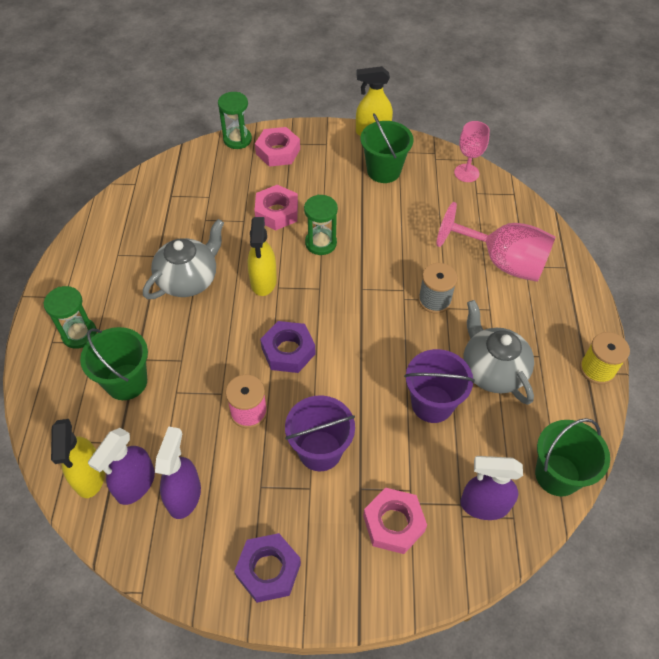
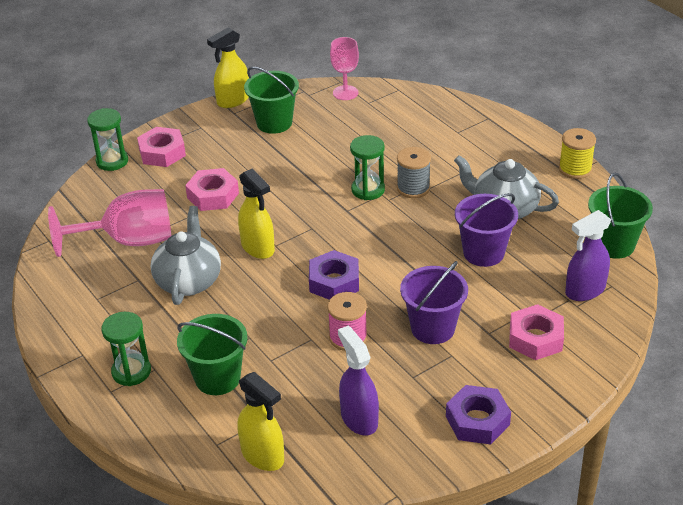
camera: 35 degrees left, 15 degrees down
(135, 484) = (309, 436): purple spray bottle -> none
(321, 243) = (277, 197): green hourglass -> green hourglass (368, 190)
(502, 262) = (437, 138): pink goblet -> pink goblet (129, 241)

